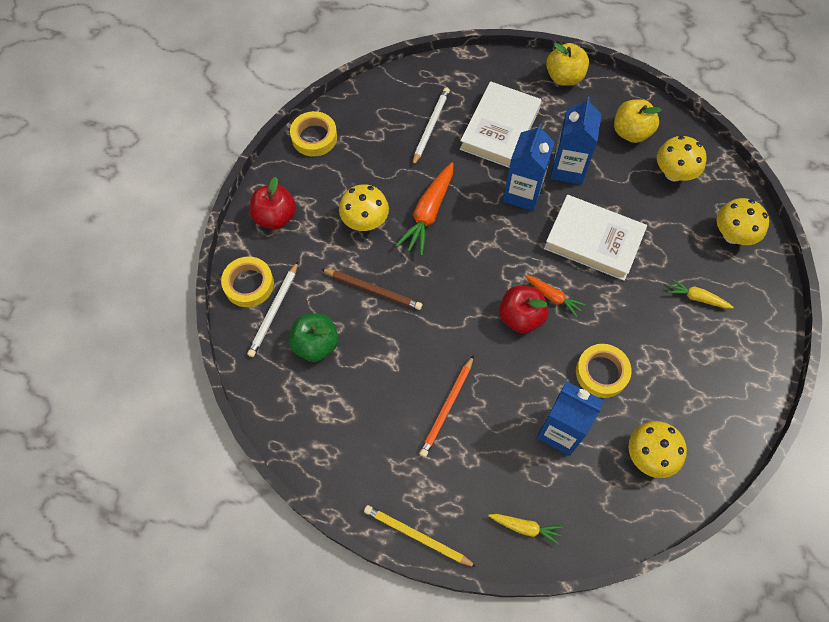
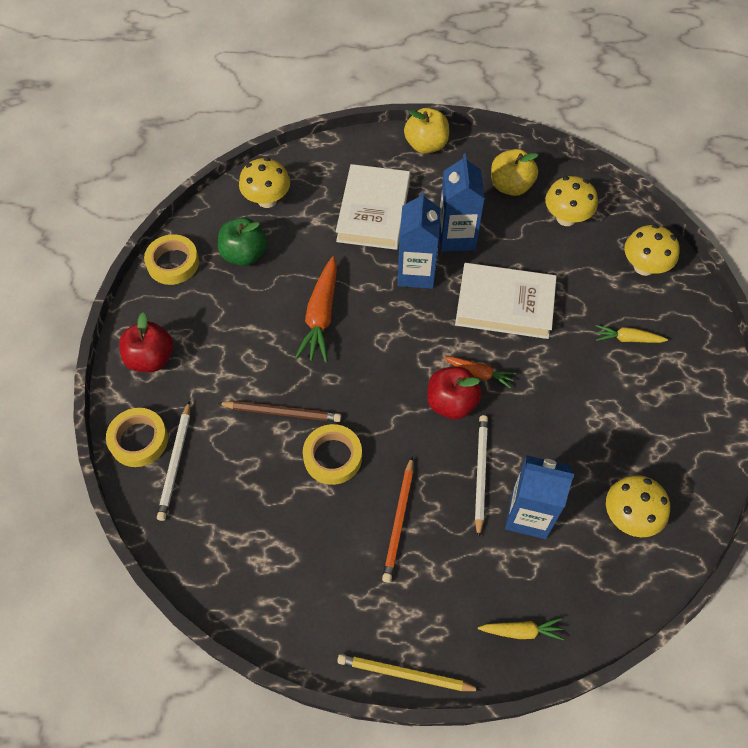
camera: 15 degrees left, 5 degrees down
(316, 344) = (233, 488): green apple -> green apple (244, 255)
(365, 221) = (253, 340): yellow mushroom -> yellow mushroom (267, 200)
(430, 127) = (298, 225): white pencil -> white pencil (480, 473)
(601, 372) = (553, 441): yellow tape -> yellow tape (332, 457)

